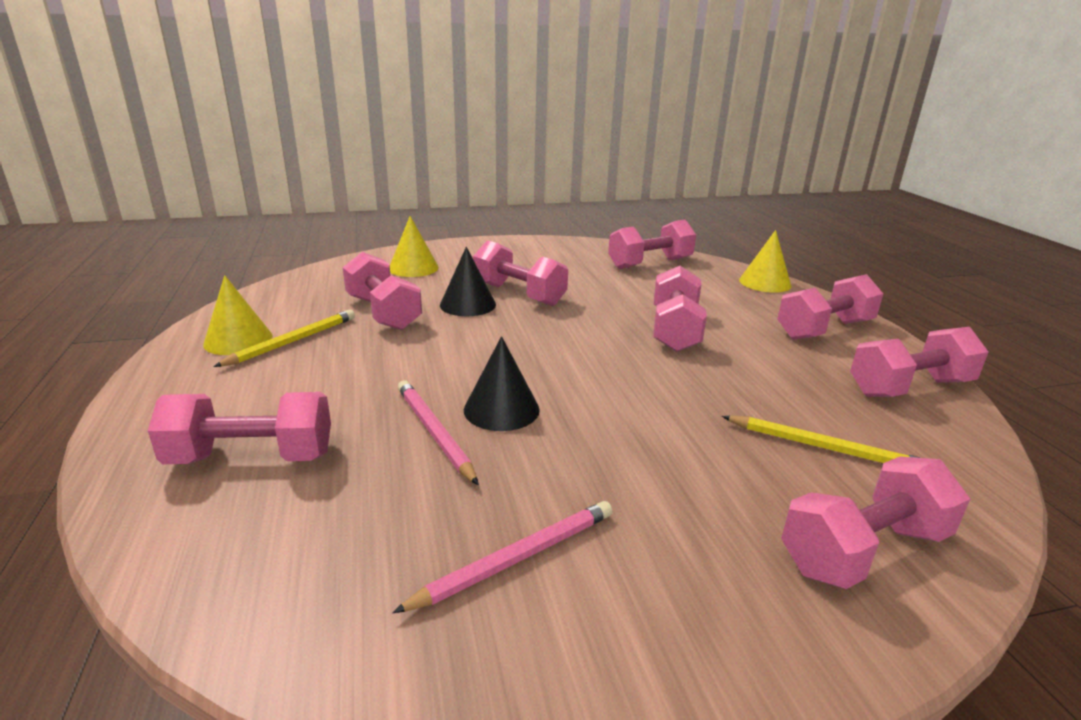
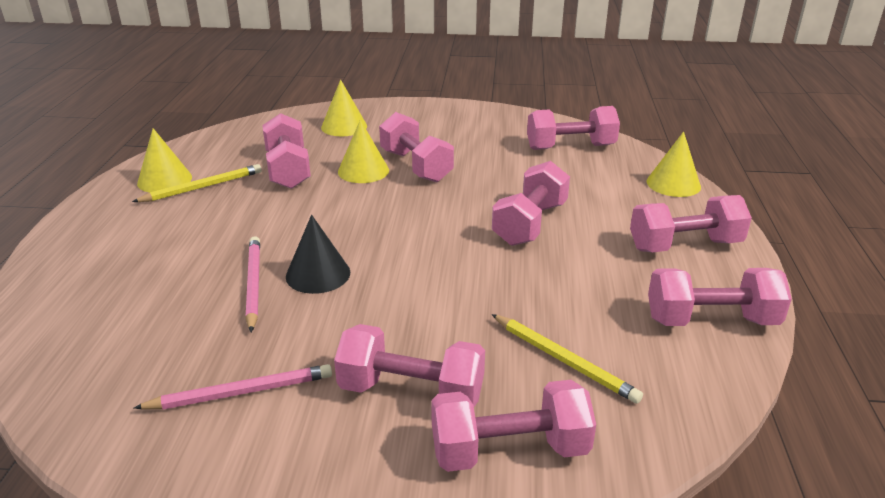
camera: 20 degrees right, 5 degrees up
(251, 457) = (118, 280): pink dumbbell -> pink dumbbell (411, 392)
(468, 304) = (363, 171): black cone -> yellow cone

